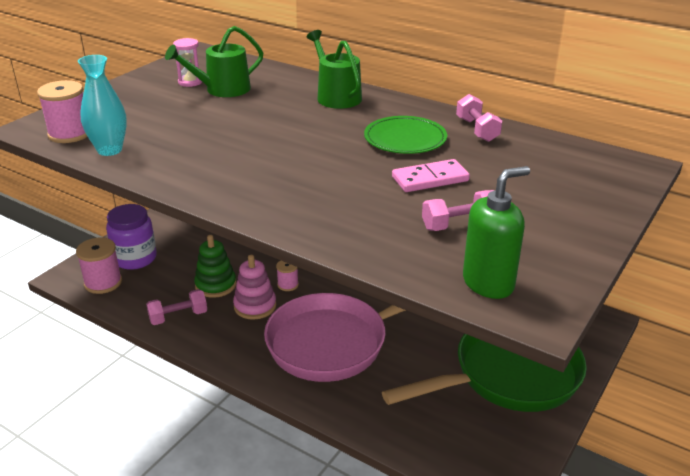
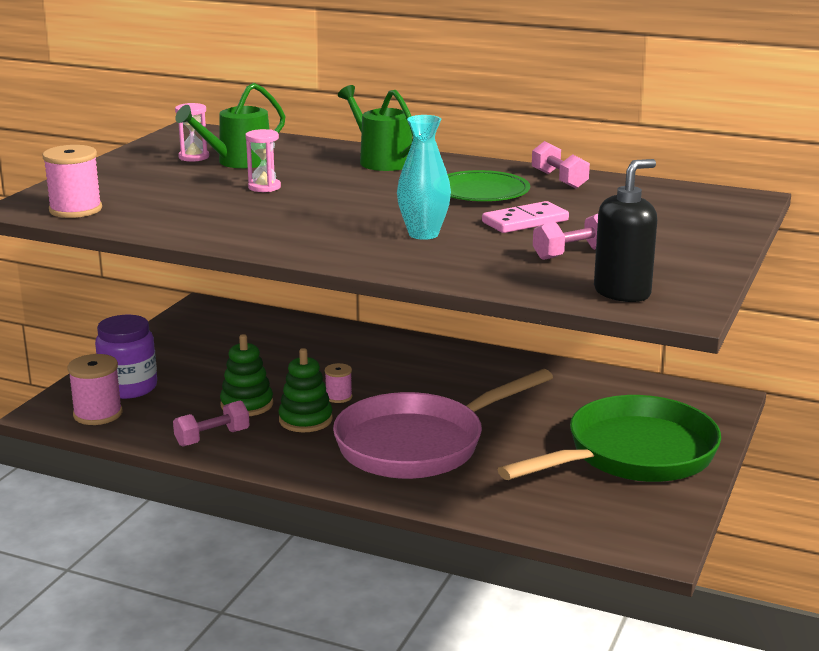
camera: 10 degrees left, 10 degrees down
(109, 150) = (136, 220): turquoise vase -> turquoise vase (423, 234)
(229, 120) = (264, 187): none -> pink hourglass
(255, 306) = (305, 420): pink stacking toy -> green stacking toy
(488, 283) = (622, 293): green soap dispenser -> black soap dispenser

